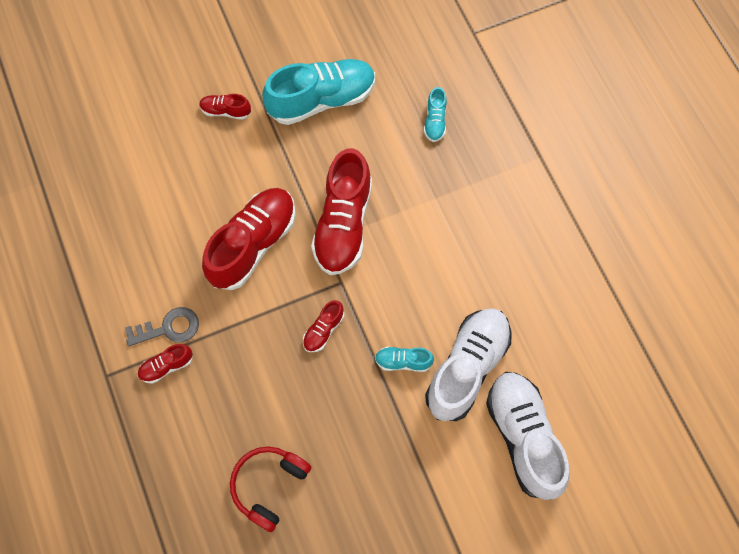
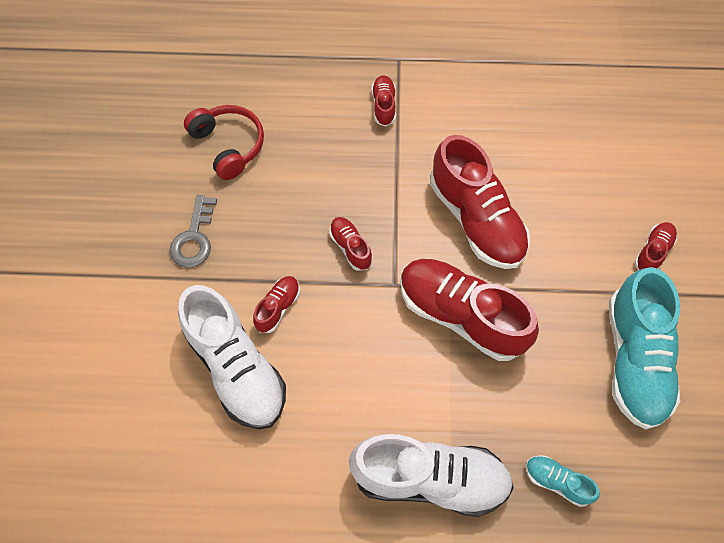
camera: 115 degrees right, 5 degrees down
(168, 328) = (420, 119): grey key -> grey key (194, 238)
(403, 361) = (278, 307): turquoise shoe -> red shoe
(523, 437) = (133, 389): white shoe -> white shoe (429, 479)

